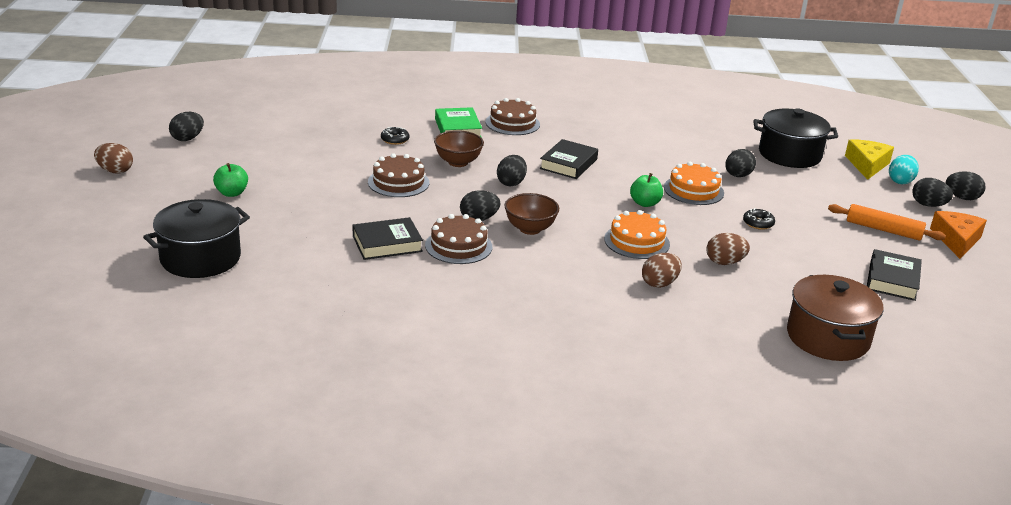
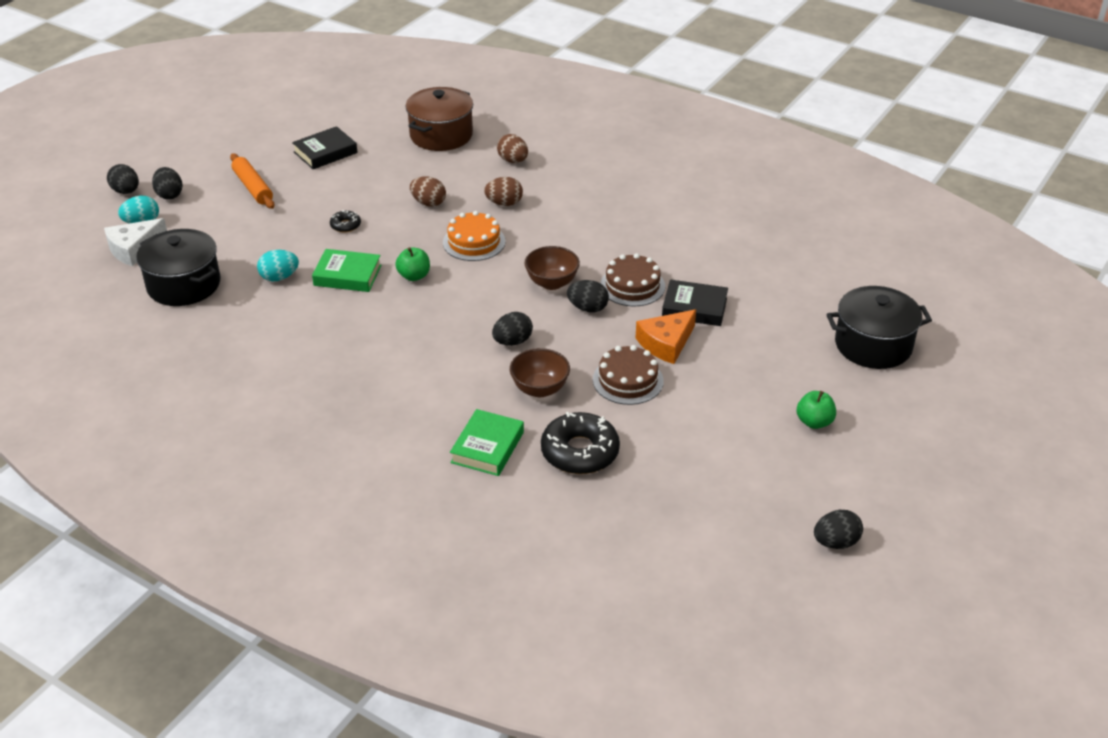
camera: 145 degrees left, 10 degrees up
(115, 171) = (938, 504): brown egg -> brown egg (513, 161)
(395, 140) = (580, 452): black donut -> black donut, size x2.09
(512, 123) = (412, 434): brown cake -> none
(568, 164) = (425, 348): black book -> none
(693, 190) = (347, 275): orange cake -> green book
(737, 176) = (279, 277): black egg -> turquoise egg
(867, 165) = (134, 249): yellow cheese -> white cheese
(956, 240) = (213, 162): orange cheese -> orange cheese (666, 343)

